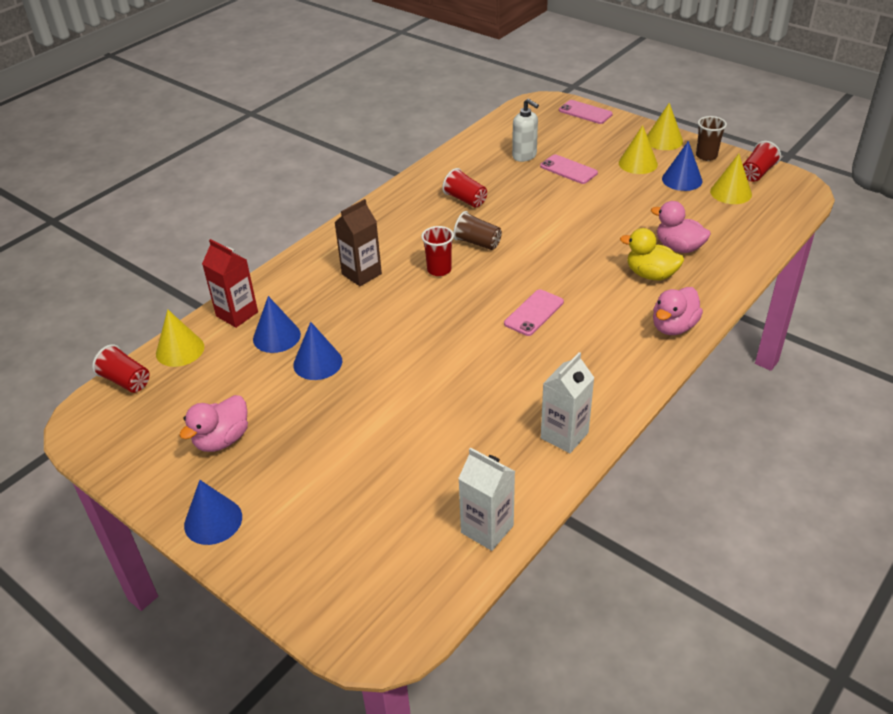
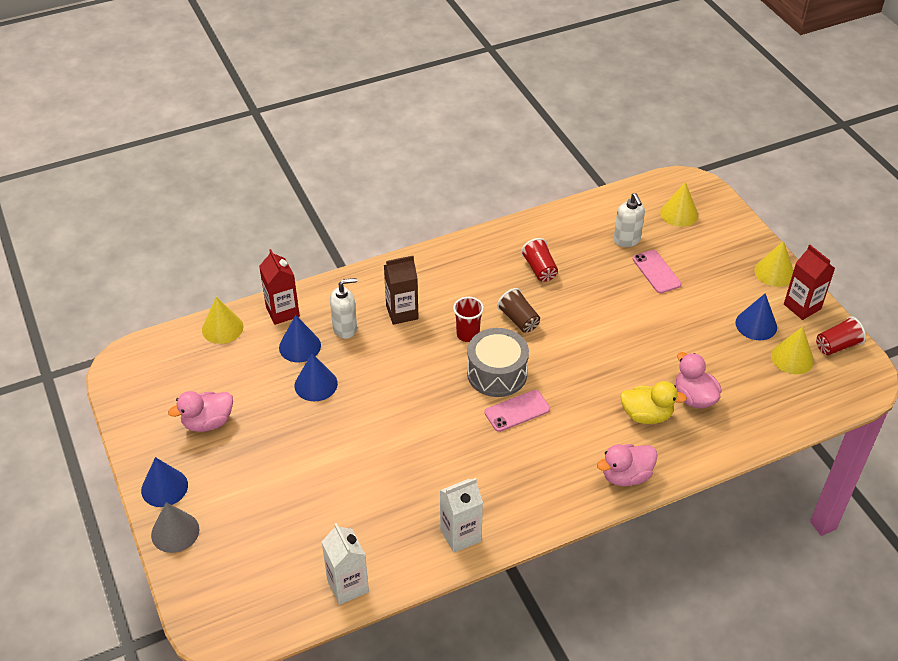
camera: 25 degrees right, 5 degrees up
(126, 381) = (170, 340): red cup -> none
(256, 559) = (175, 532): none -> grey cone
(314, 306) = (345, 329): none -> white soap dispenser
(491, 290) = (497, 373): none -> grey drum
(585, 112) = (722, 210): pink phone -> none
(638, 163) = (728, 290): yellow cone -> yellow cone (679, 213)
(650, 274) = (646, 415): yellow duck -> yellow duck turned 135 degrees clockwise
(706, 156) = (802, 306): brown cup -> red carton

